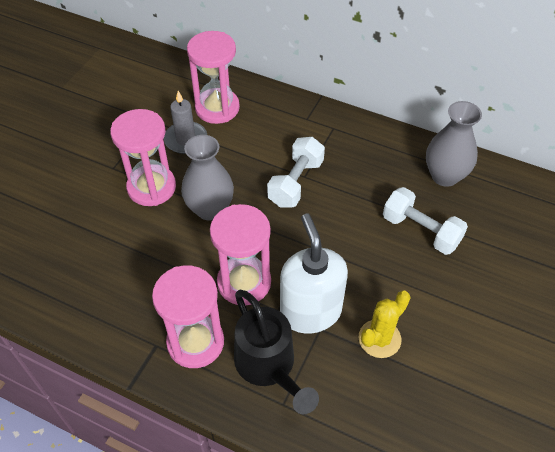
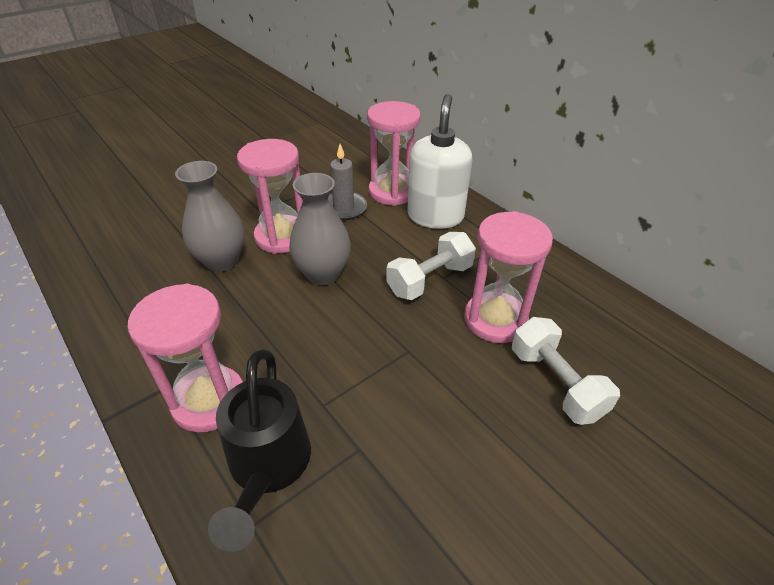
camera: 25 degrees right, 10 degrees down
(244, 282) = (306, 358): pink hourglass -> pink hourglass (495, 320)
(310, 311) = (360, 422): white soap dispenser -> white soap dispenser (435, 216)
(379, 339) = (428, 497): yellow cactus -> none
(445, 176) = (618, 332): grey vase -> grey vase (222, 261)

